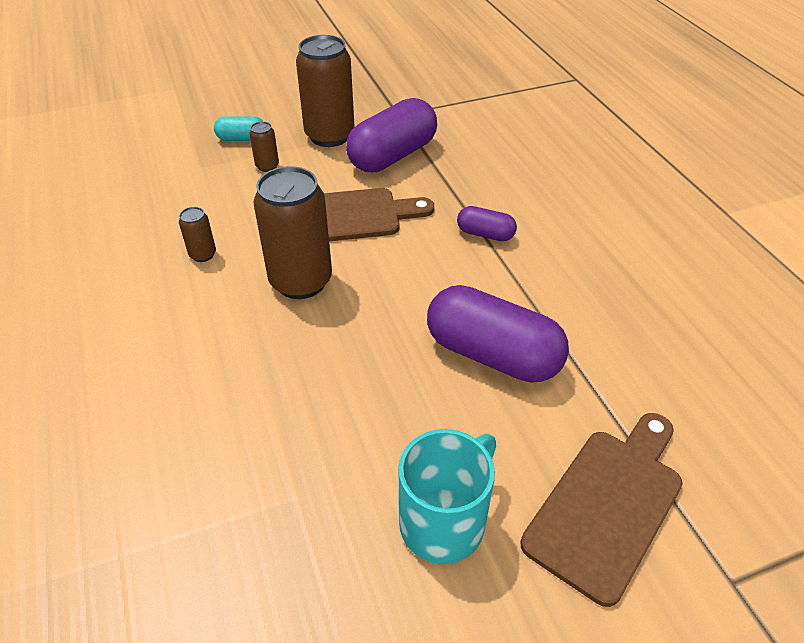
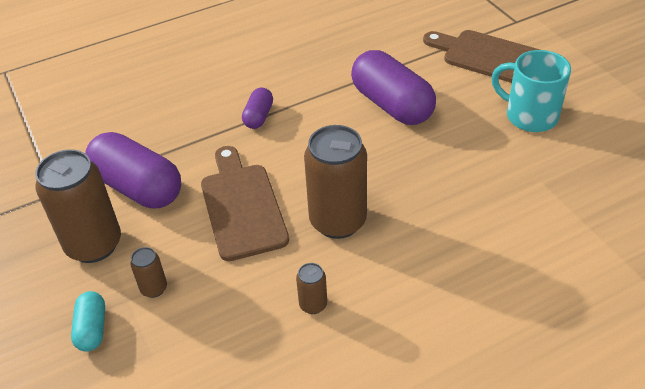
camera: 95 degrees left, 0 degrees up
(492, 354) = (392, 105): purple capsule -> purple capsule turned 60 degrees counterclockwise

